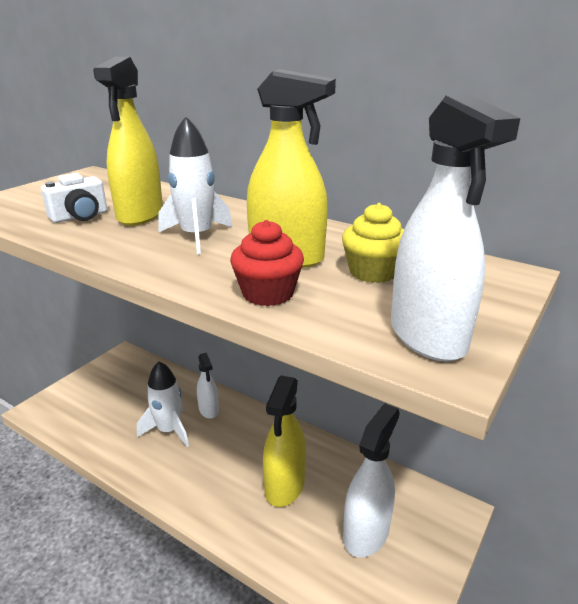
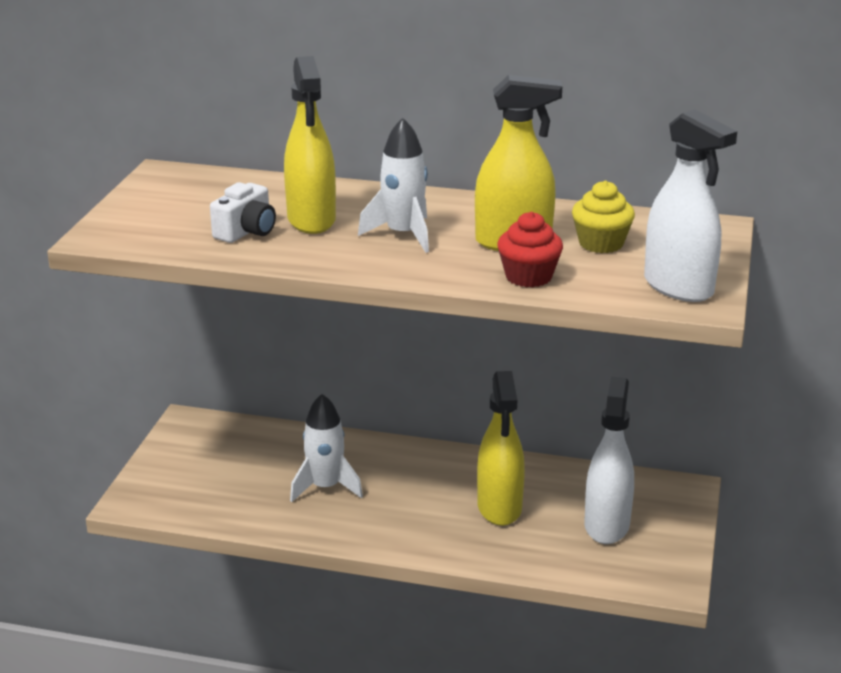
camera: 20 degrees left, 0 degrees up
(209, 410) = (358, 457): white spray bottle -> none

